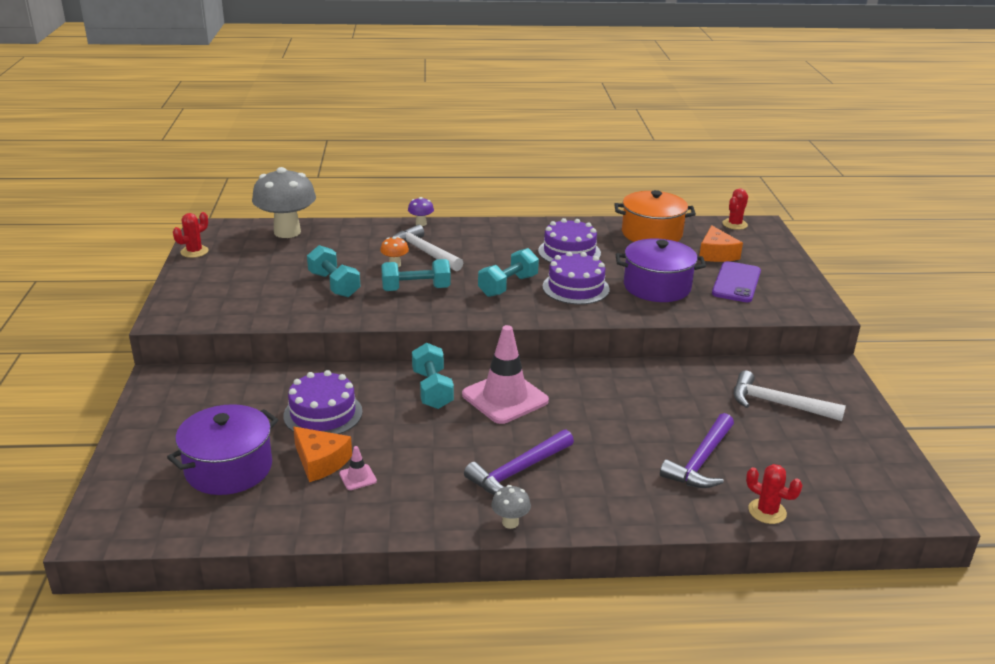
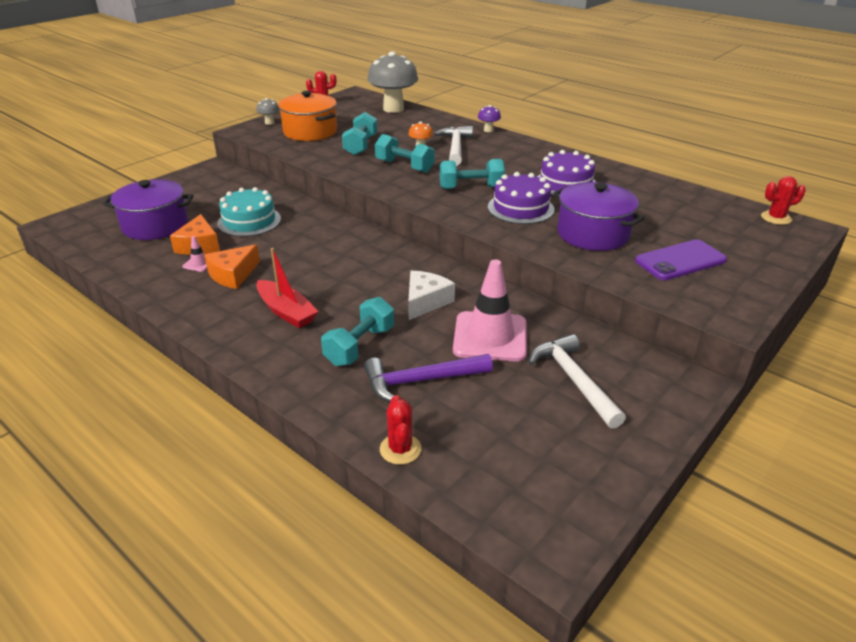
camera: 45 degrees right, 5 degrees up
(323, 413) = (249, 221): purple cake -> turquoise cake
(432, 390) = (332, 237): turquoise dumbbell -> turquoise dumbbell (360, 346)
(505, 398) = (366, 264): pink traffic cone -> pink traffic cone (490, 337)
(510, 522) = (222, 338): grey mushroom -> grey mushroom (269, 123)
(518, 471) = (286, 312): purple hammer -> red boat
(602, 403) = (425, 301): none -> white cheese
(651, 234) = (669, 196): orange pot -> orange pot (310, 132)
(716, 254) = (705, 232): orange cheese -> orange cheese (233, 275)

